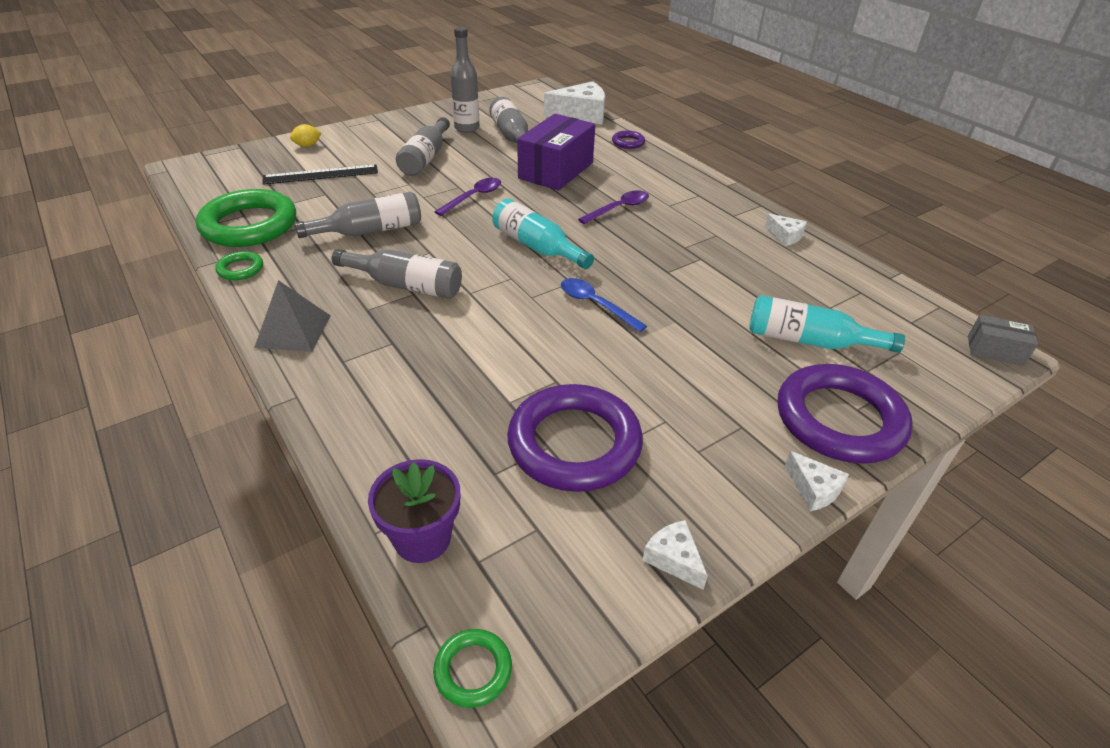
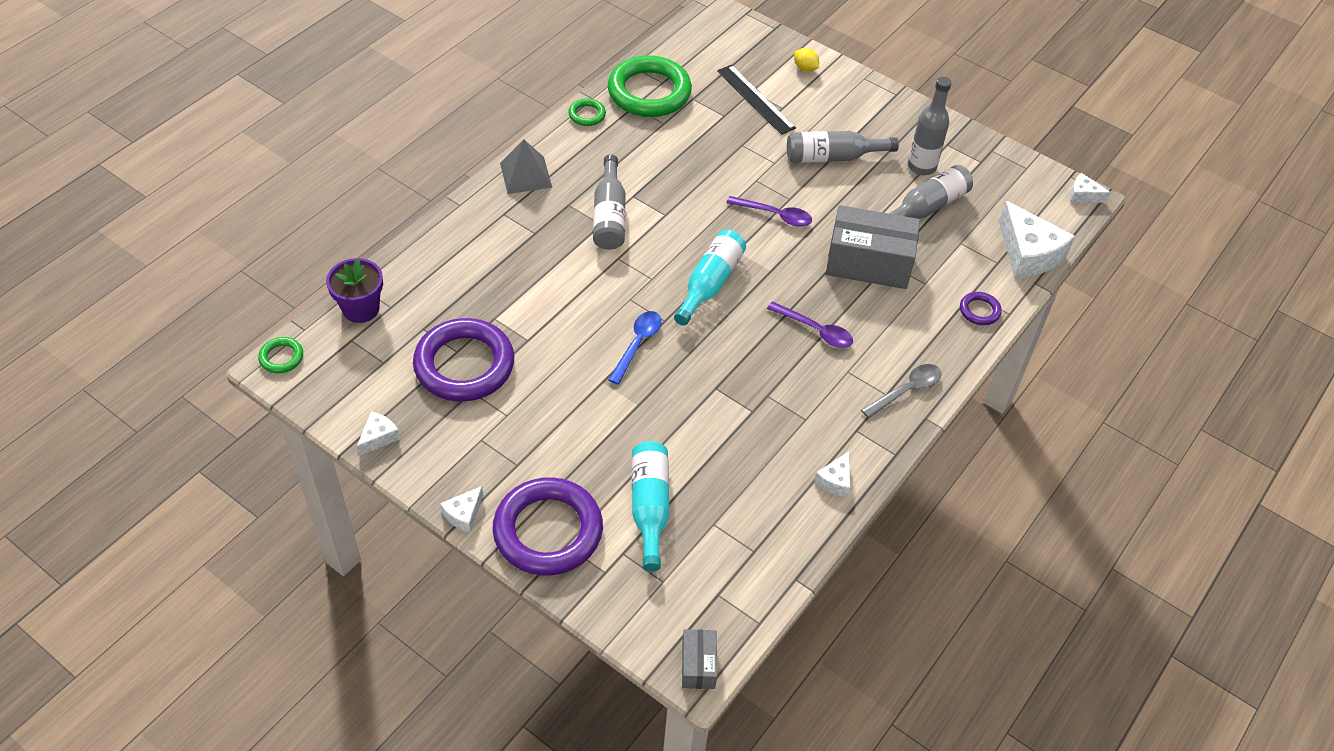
camera: 70 degrees right, 10 degrees up
(370, 231) = (678, 166): grey bottle -> none
(538, 87) = (1083, 195): none -> white cheese
(556, 170) = (868, 263): purple box -> grey box
(697, 186) = (907, 390): none -> grey spoon

